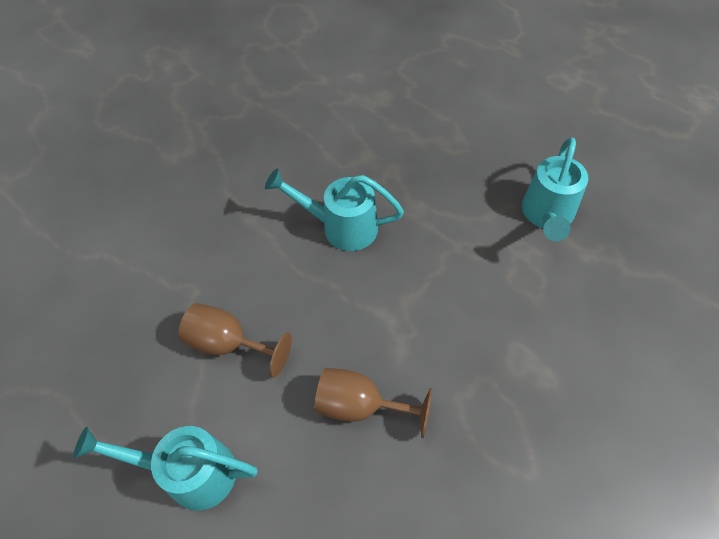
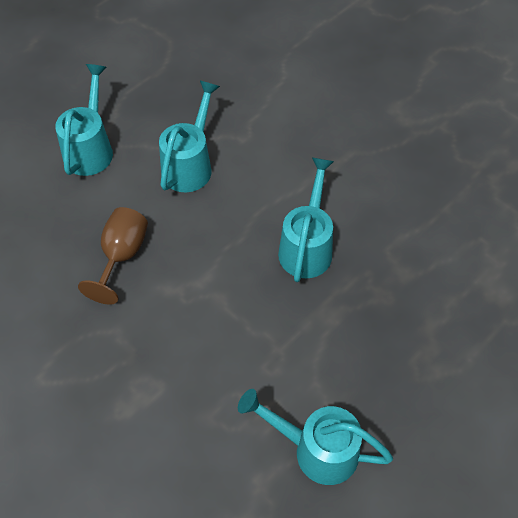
camera: 90 degrees right, 0 degrees up
(229, 344) = (190, 165): brown goblet -> turquoise watering can

